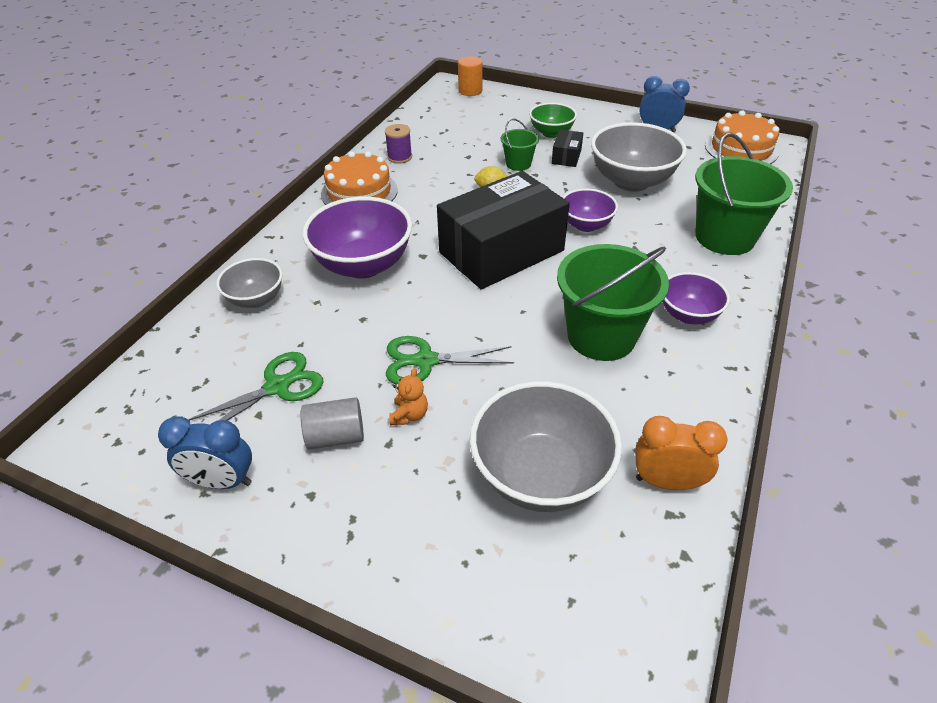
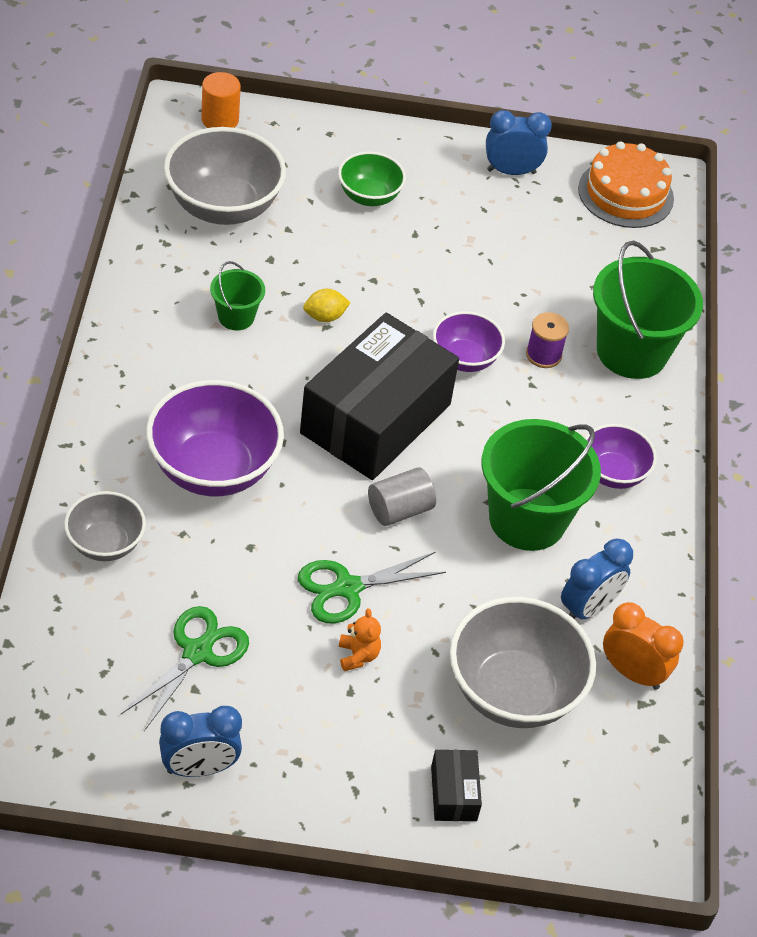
camera: 25 degrees left, 5 degrees up
(336, 436) = (292, 695): grey cylinder -> grey cylinder (399, 510)
(359, 192) = (148, 348): orange cake -> none
(399, 157) = (175, 275): purple spool -> purple spool (543, 355)
(518, 164) = (344, 264): green bucket -> green bucket (236, 317)
(566, 156) = (404, 240): black box -> black box (454, 793)
(631, 181) = (501, 275): grey bowl -> grey bowl (223, 207)
(637, 415) = (588, 608): none -> blue clock
(667, 482) = (632, 672): orange clock -> orange clock turned 45 degrees clockwise

